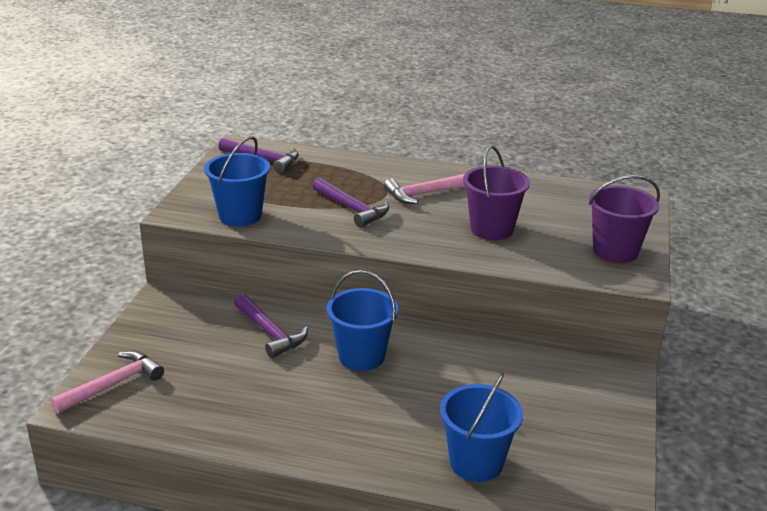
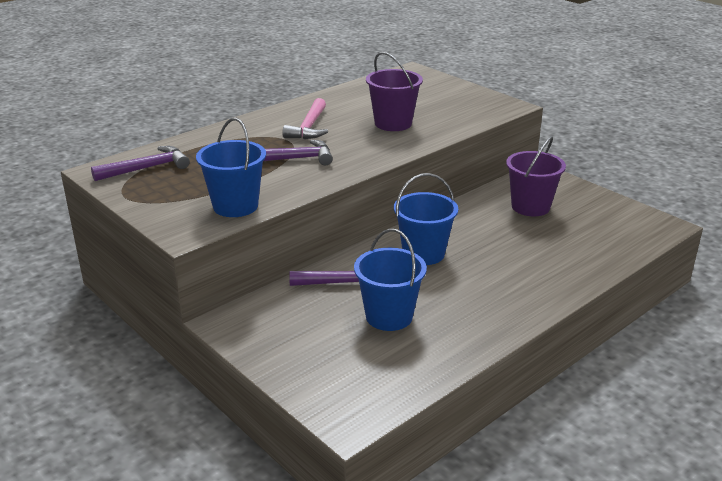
camera: 55 degrees left, 0 degrees up
(113, 385) = (337, 388): pink hammer -> none
(476, 462) = (586, 253): blue bucket -> blue bucket (389, 316)
(615, 251) = (469, 100): purple bucket -> purple bucket (530, 207)

